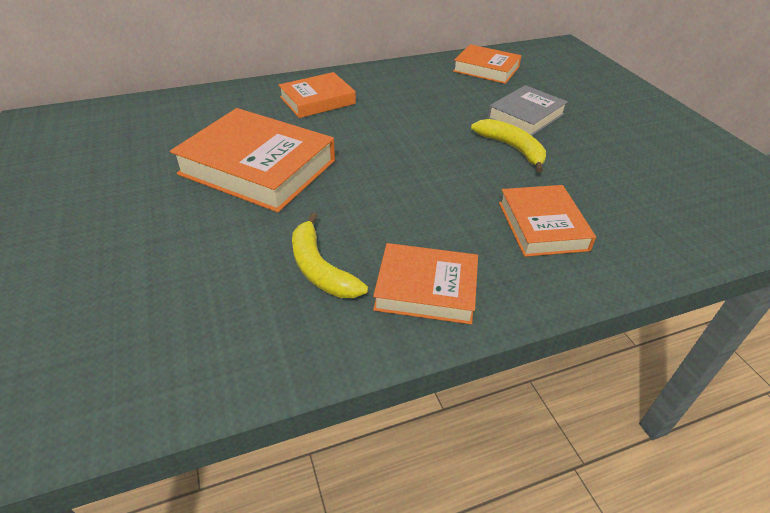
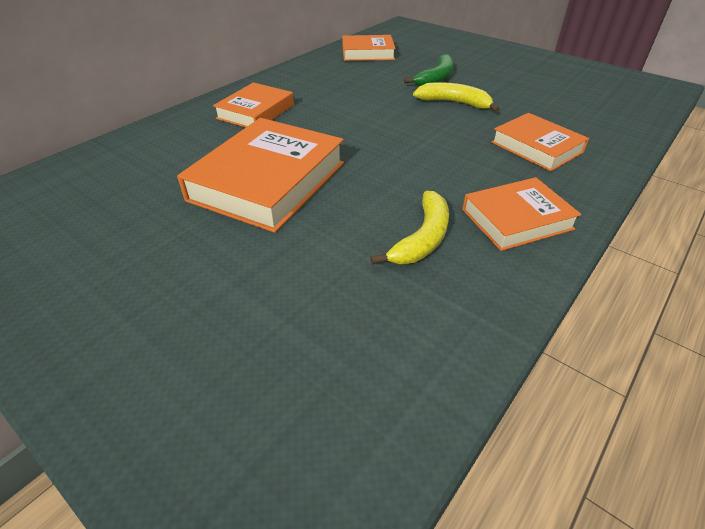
camera: 30 degrees left, 0 degrees up
(258, 167) = (268, 181): orange book -> orange book turned 60 degrees counterclockwise
(320, 268) = (422, 238): yellow banana -> yellow banana turned 90 degrees counterclockwise
(525, 116) = (436, 78): grey book -> green banana

